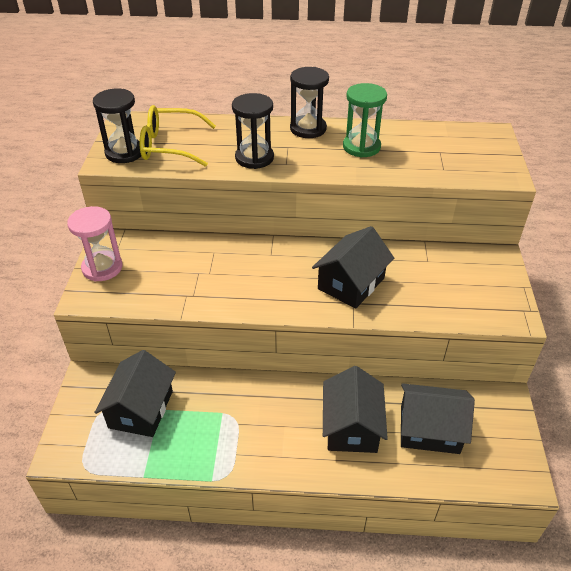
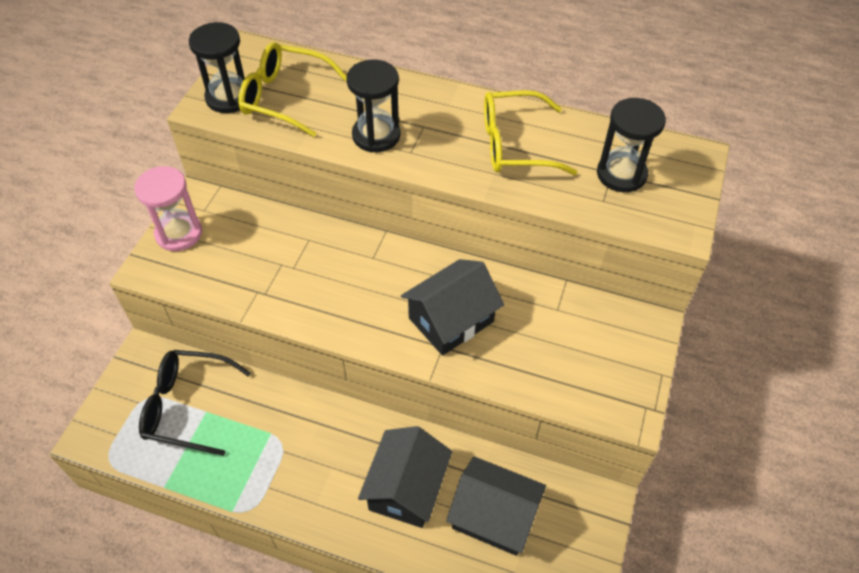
camera: 15 degrees right, 10 degrees up
(141, 409) = (186, 406): black house -> black glasses
(308, 129) = (459, 103): black hourglass -> black hourglass (621, 174)
(361, 147) = (514, 145): green hourglass -> yellow glasses

